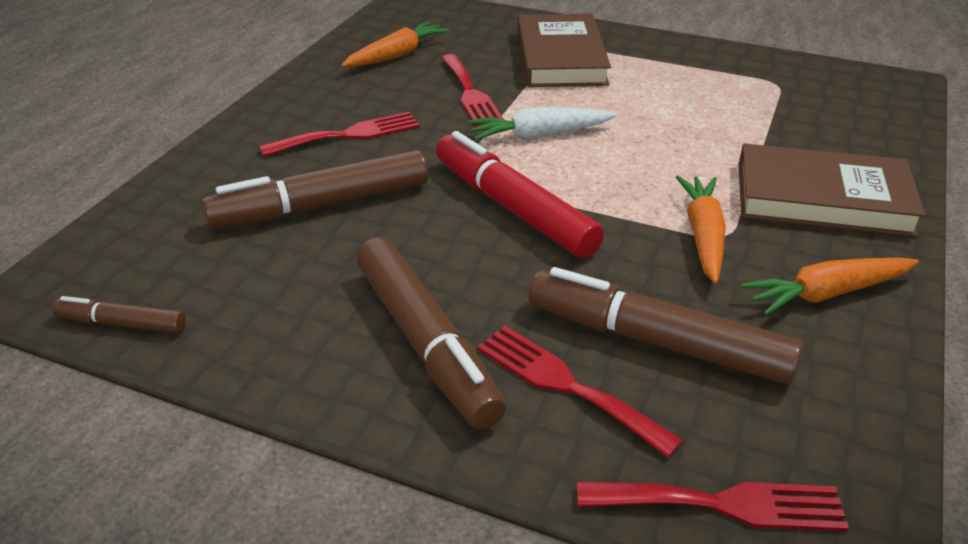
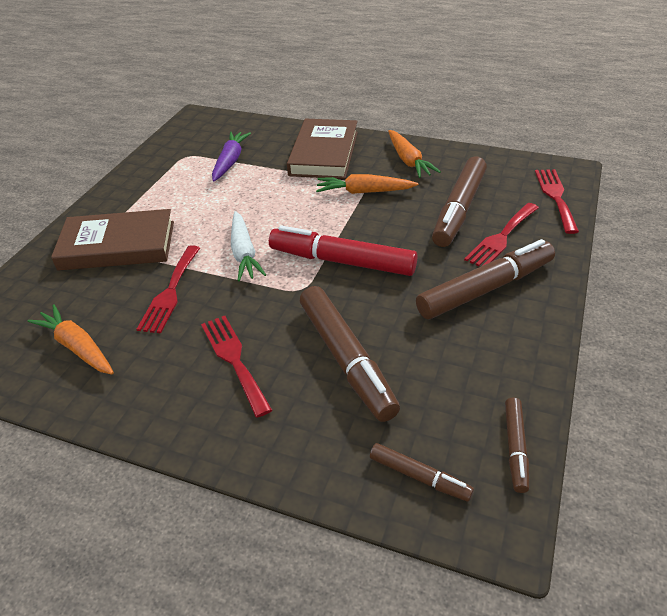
camera: 90 degrees left, 5 degrees up
(129, 246) = (419, 476): none -> brown marker
(470, 93) = (170, 292): red fork -> red fork turned 120 degrees clockwise
(513, 208) = (342, 261): red marker -> red marker turned 60 degrees clockwise
(770, 116) = (230, 161): none -> purple carrot

